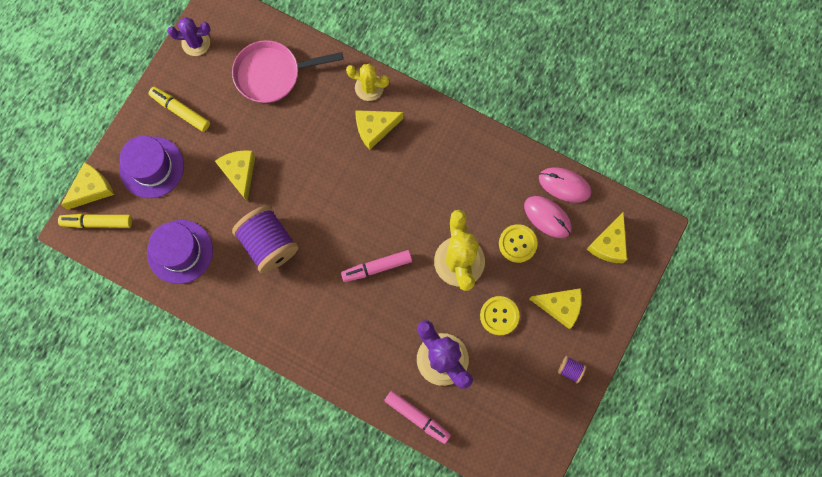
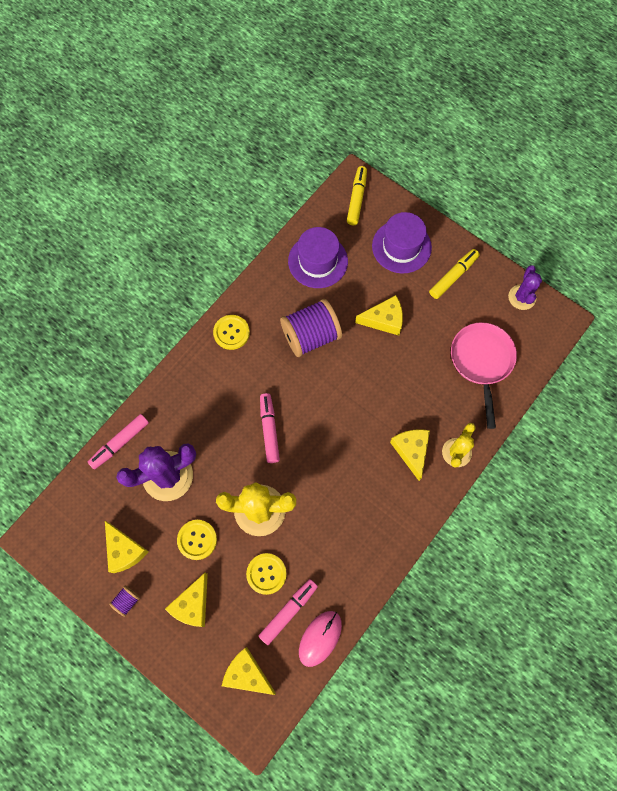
camera: 100 degrees right, 5 degrees down
(92, 189) = (388, 197): yellow cheese -> yellow cheese (124, 550)
(277, 327) = (231, 332): none -> yellow button
(547, 217) = (288, 611): pink mouse -> pink marker

